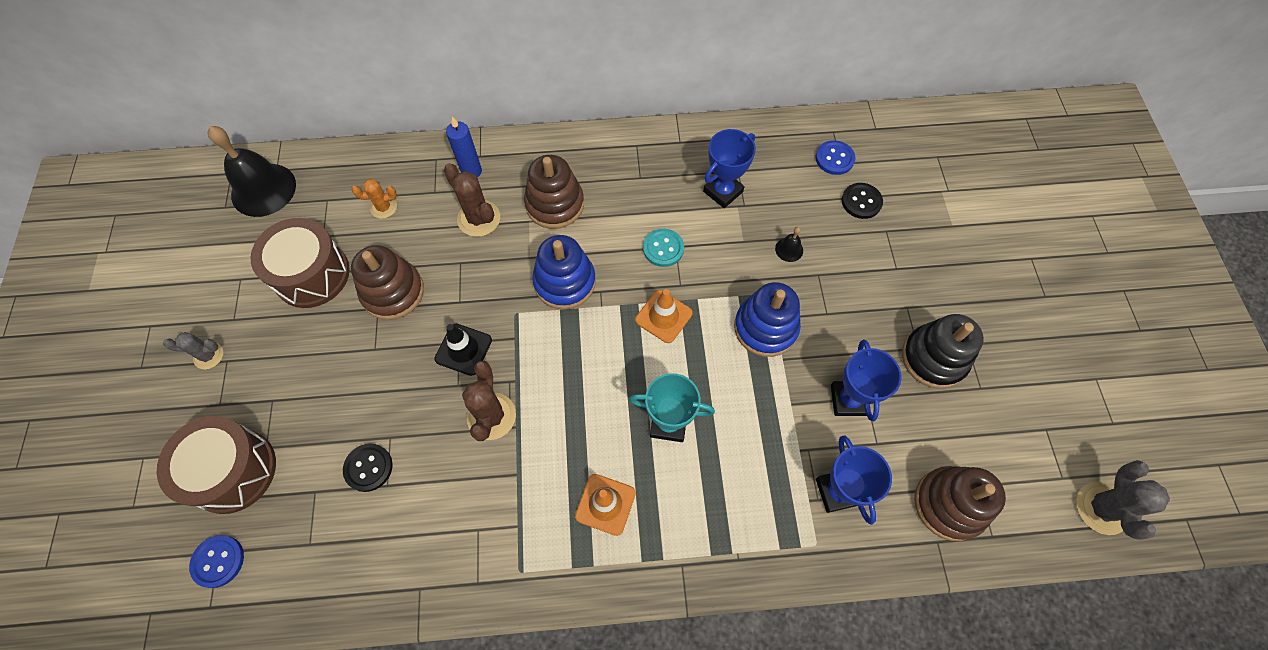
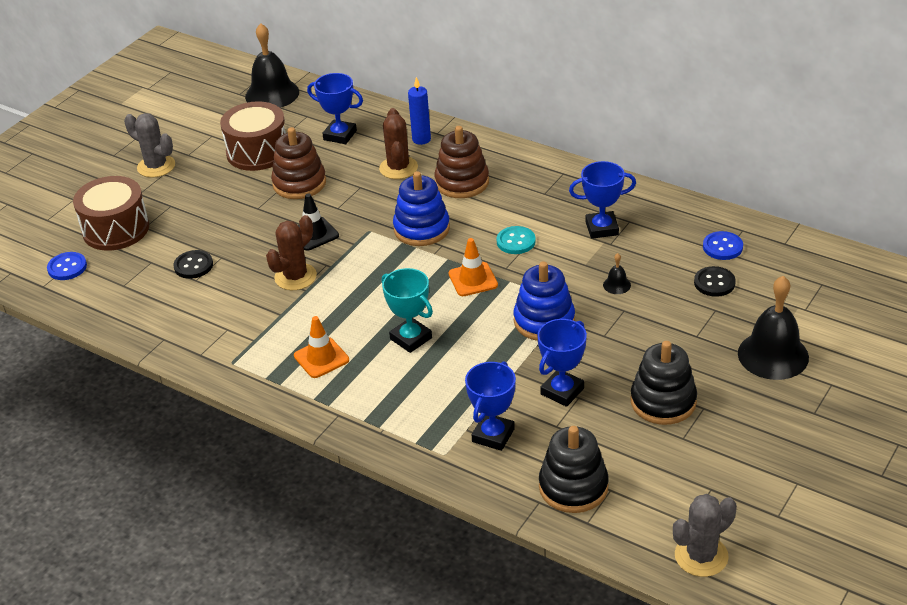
camera: 40 degrees right, 25 degrees down
(208, 356) = (156, 166): grey cactus -> grey cactus, size x1.61
(384, 207) = (340, 135): orange cactus -> blue trophy
(949, 504) = (573, 487): brown stacking toy -> black stacking toy
(968, 254) = (773, 355): none -> black bell

